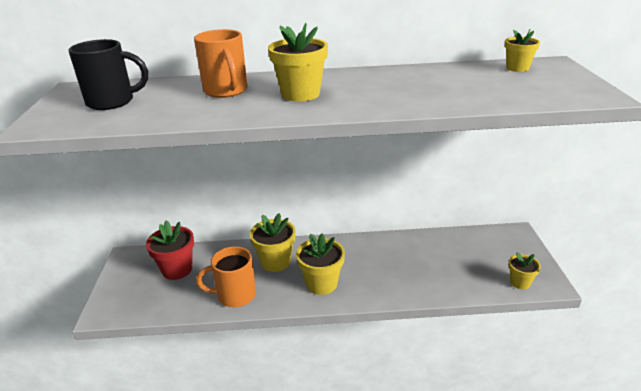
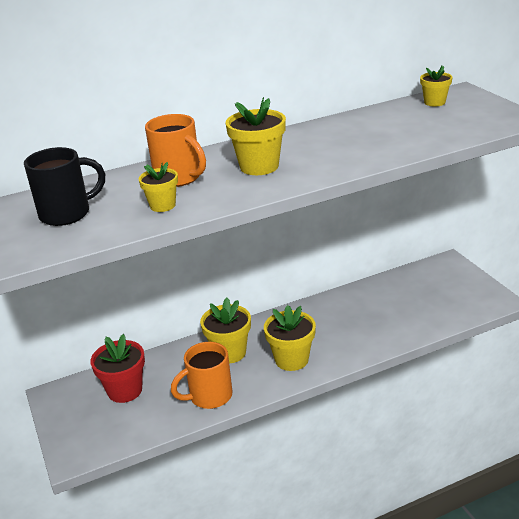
camera: 20 degrees left, 0 degrees up
(520, 282) = (474, 306): yellow flower pot -> yellow flower pot (162, 205)

